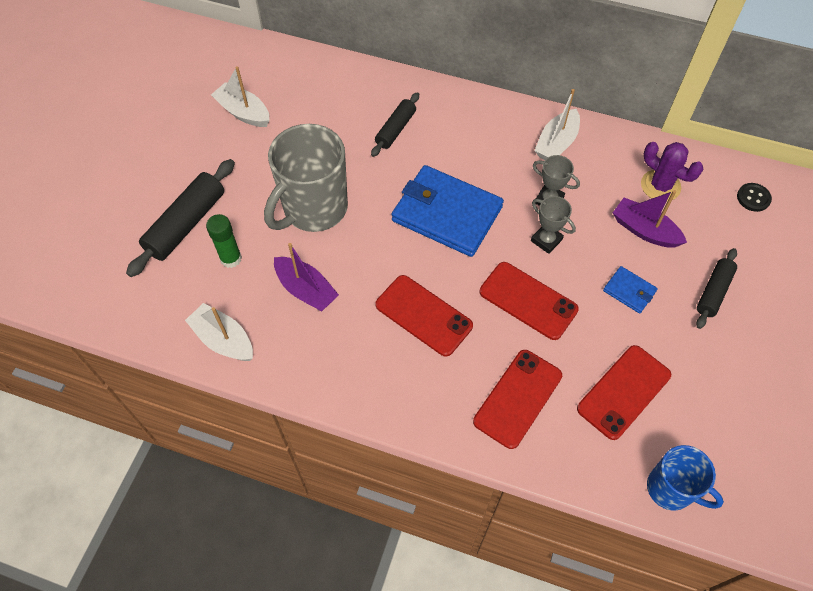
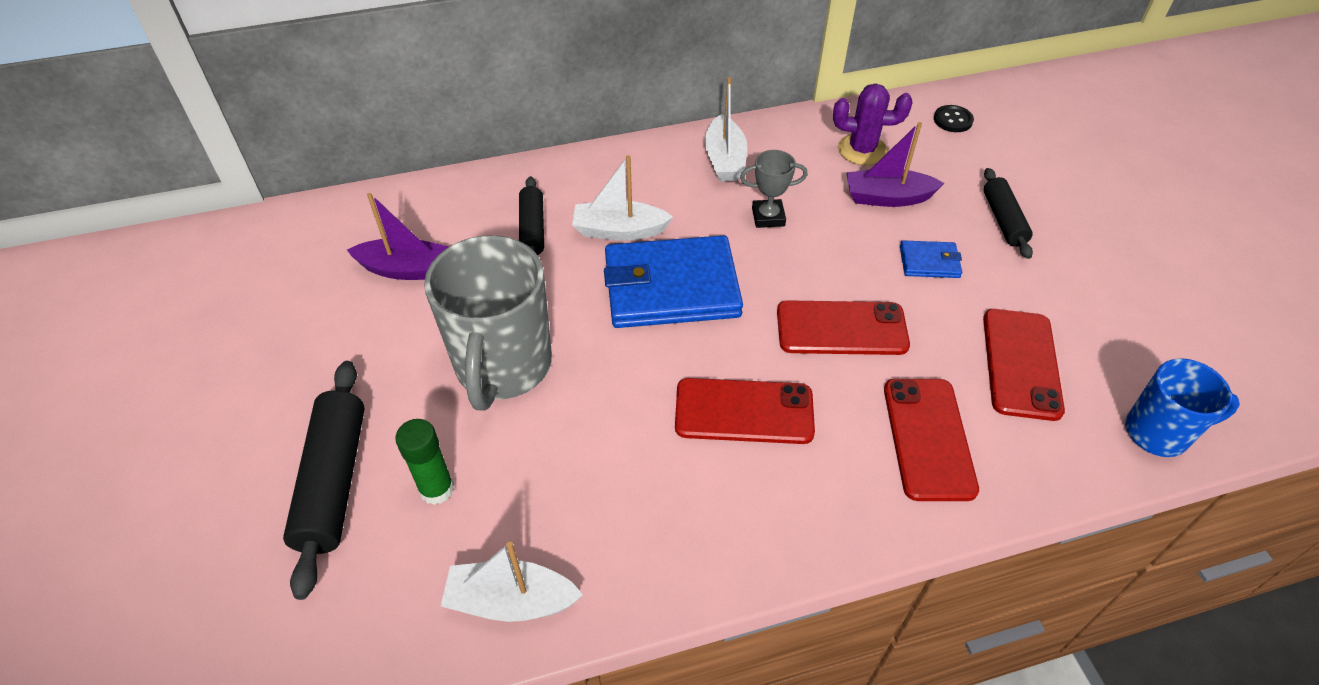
camera: 35 degrees left, 10 degrees down
(243, 112) = (312, 303): white boat -> white boat (619, 230)
(306, 290) = (574, 468): purple boat -> purple boat (406, 269)
(546, 240) = (802, 257): grey trophy -> none

